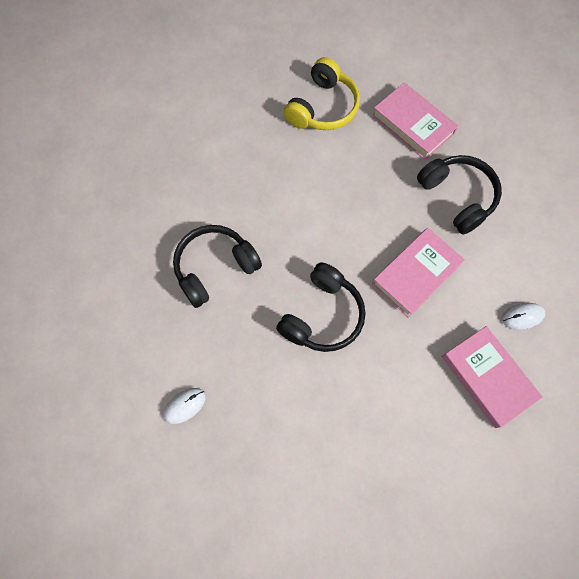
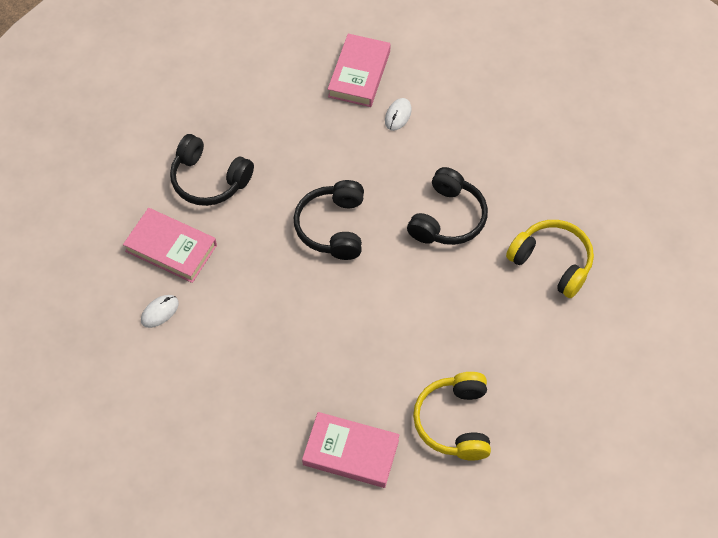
camera: 150 degrees right, 10 degrees down
(159, 183) = (552, 262): none -> yellow headphones
(416, 274) = (271, 301): pink book -> pink book (359, 74)
(457, 197) = (267, 395): black headphones -> black headphones (209, 179)

